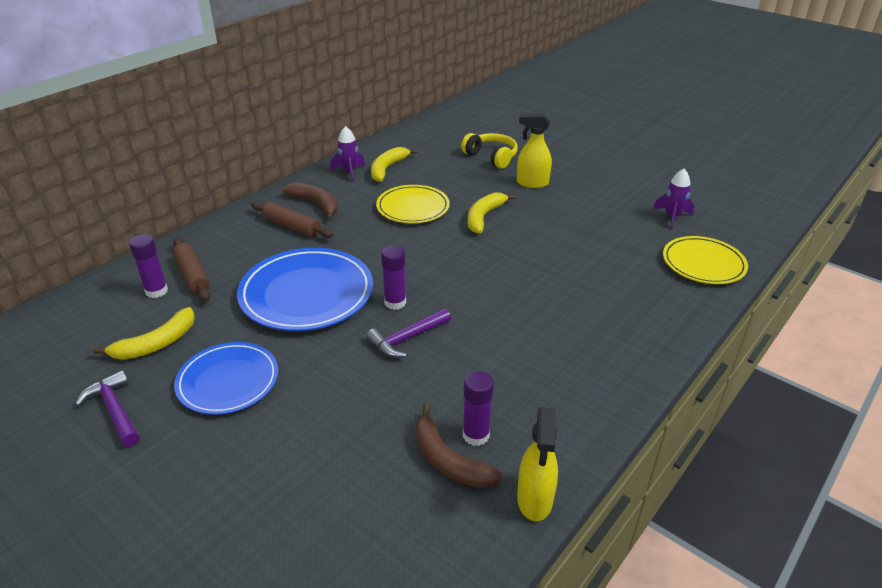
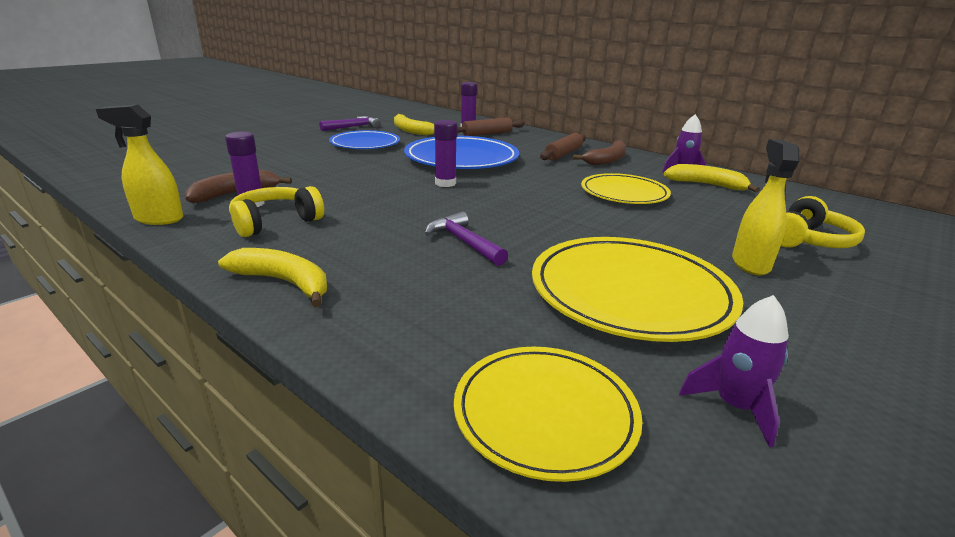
camera: 90 degrees right, 10 degrees down
(407, 338) = (391, 186): purple hammer -> purple hammer (464, 242)
(484, 217) = (623, 226): yellow banana -> yellow banana (284, 282)
(520, 403) = (275, 222): none -> yellow headphones
(584, 228) = (630, 293): none -> yellow plate

